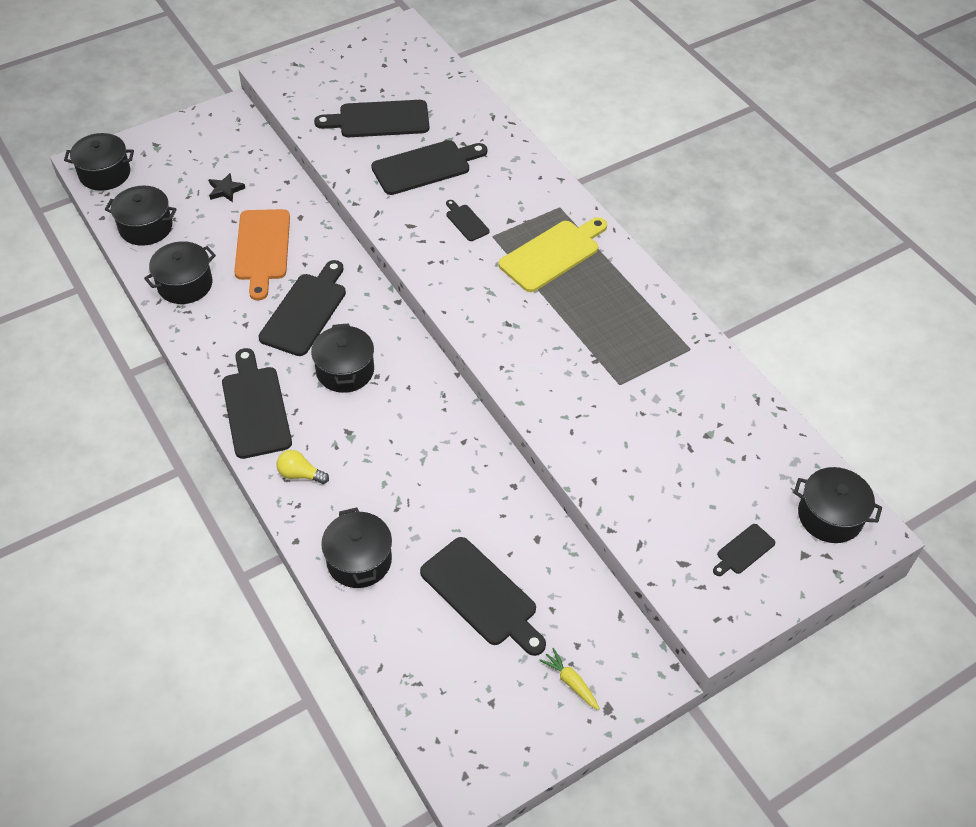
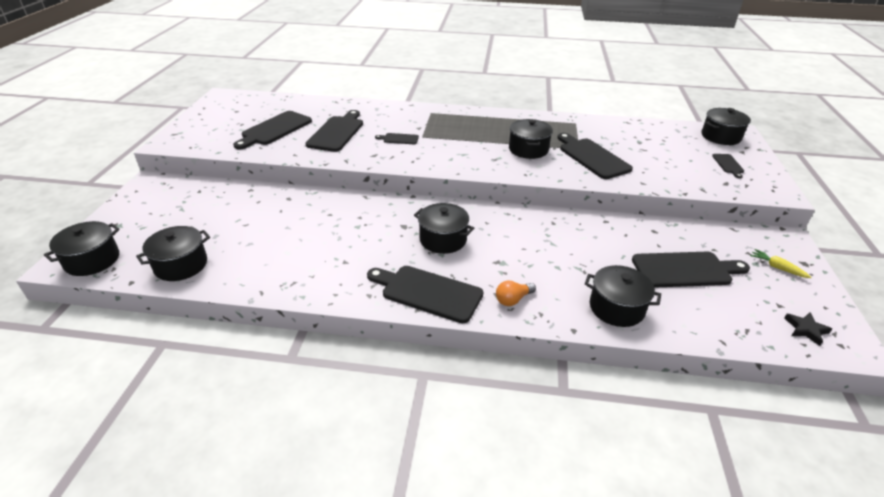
camera: 50 degrees left, 15 degrees down
(185, 284) = (266, 272): black pot -> black pot (528, 149)
(225, 190) = (213, 215): black star -> black star (806, 329)
(262, 249) = (290, 224): orange cutting board -> none
(300, 474) = (513, 300): yellow light bulb -> orange light bulb
(306, 311) = (371, 232): black cutting board -> black cutting board (592, 157)
(553, 254) = (461, 127): yellow cutting board -> none
(570, 682) = (777, 267): yellow carrot -> yellow carrot turned 45 degrees clockwise

